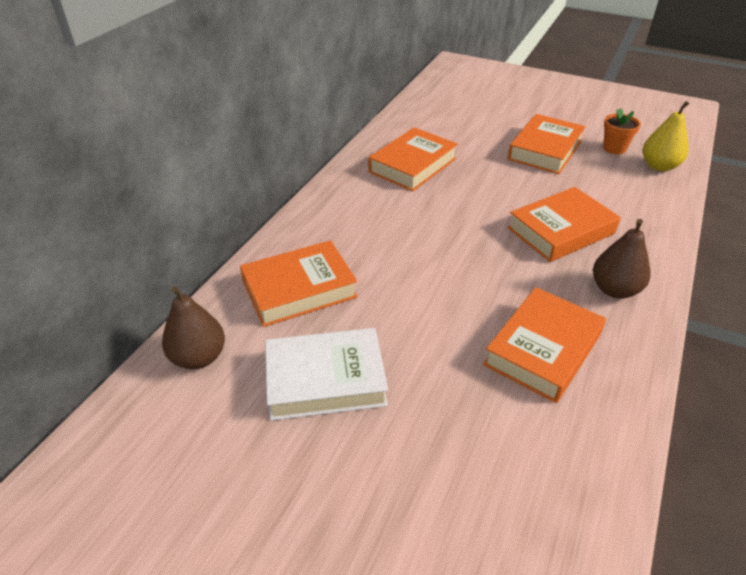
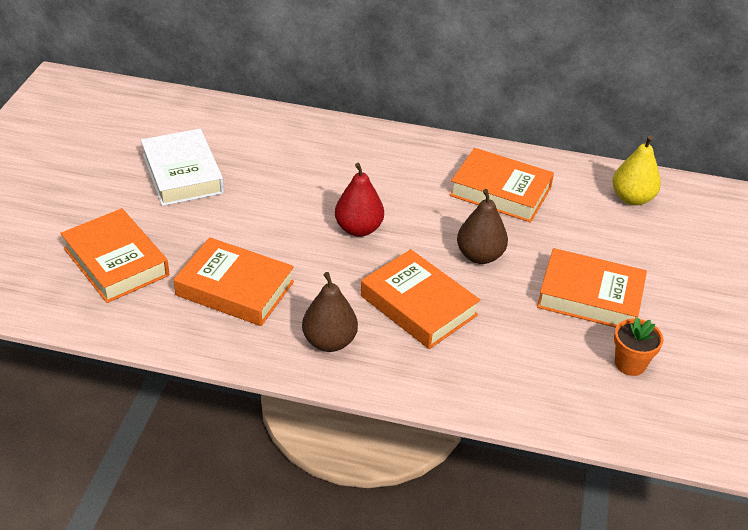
camera: 75 degrees right, 0 degrees up
(198, 357) = (195, 114): brown pear -> brown pear (479, 256)
(299, 289) = (278, 147): orange book -> orange book (116, 262)
(453, 250) = (358, 229): none -> red pear
(659, 166) = (604, 406): yellow pear -> yellow pear (632, 198)

